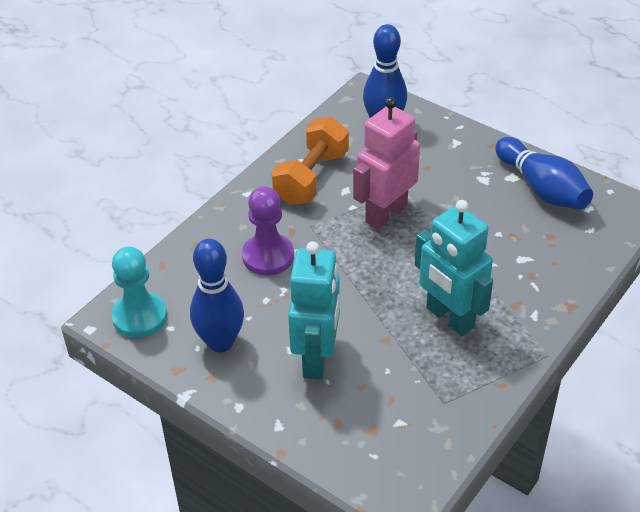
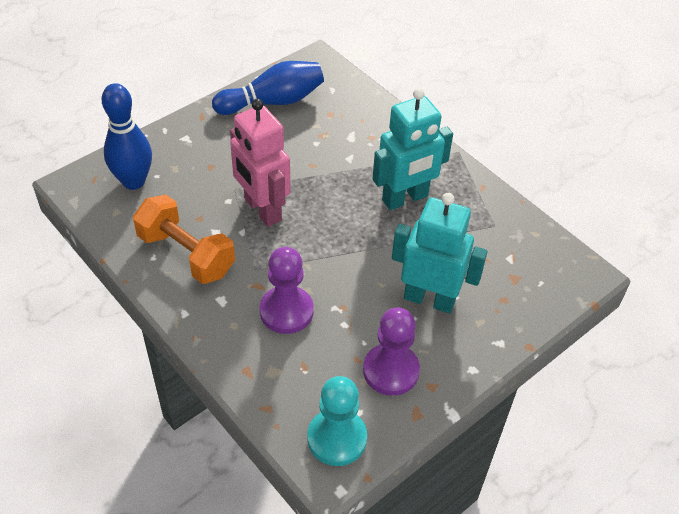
camera: 80 degrees left, 5 degrees up
(220, 342) = (391, 371): blue bowling pin -> purple pawn

